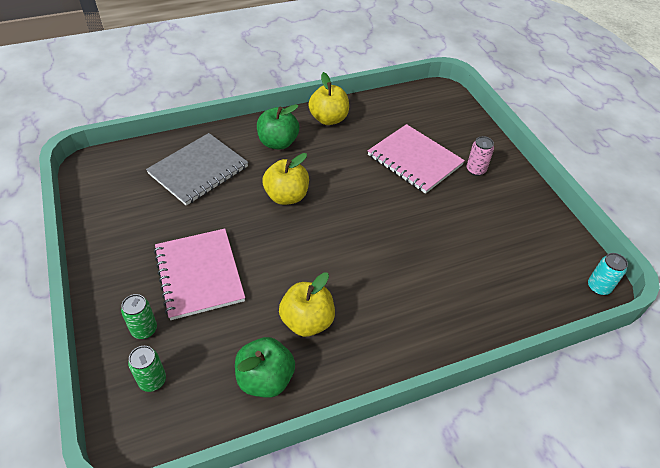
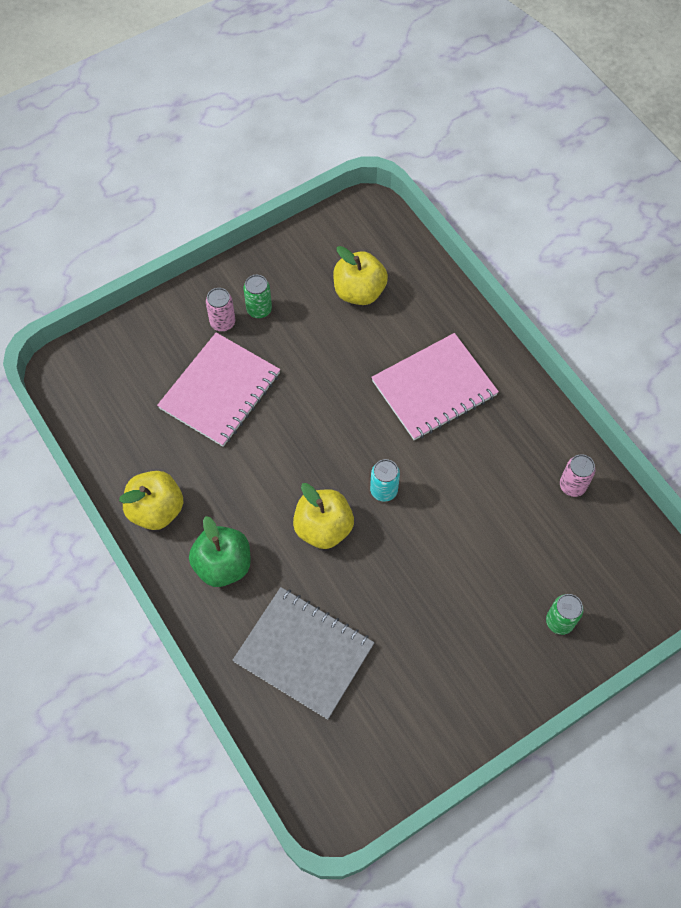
camera: 100 degrees left, 15 degrees up
(152, 380) = (611, 589): green can -> green can (259, 310)
(199, 274) = (472, 590): pink notebook -> pink notebook (434, 388)
(265, 379) = (572, 486): green apple -> pink can
(307, 321) = (496, 463): yellow apple -> yellow apple (359, 291)
(598, 287) = (372, 210): turquoise can -> turquoise can (383, 490)

